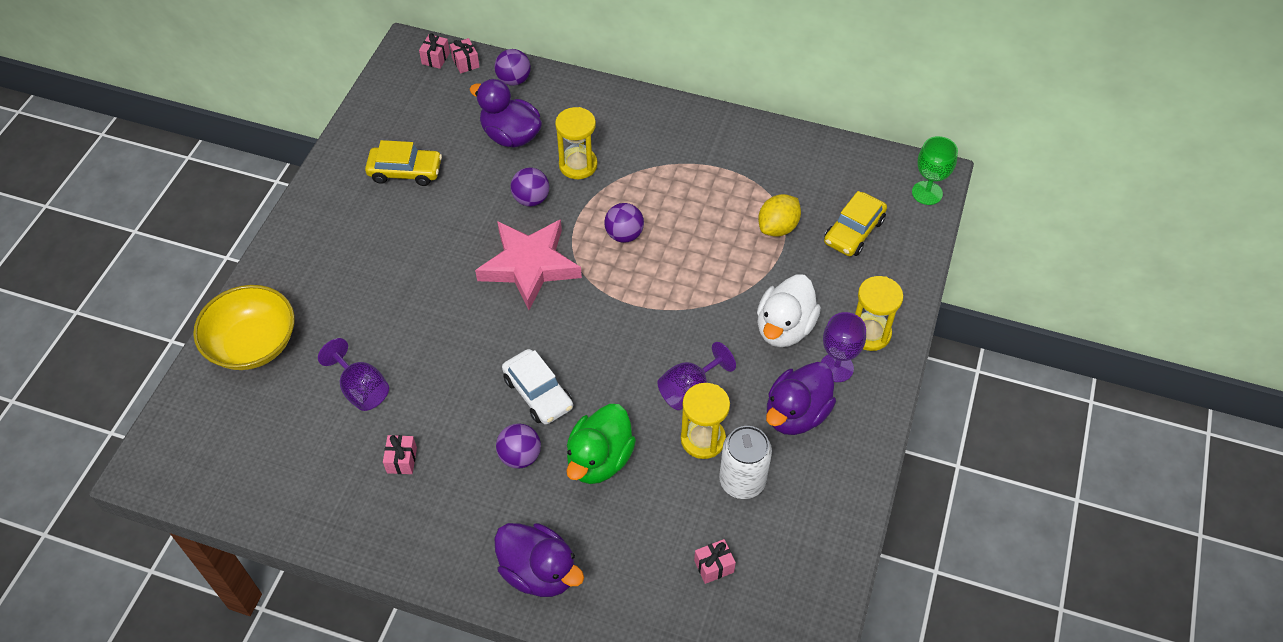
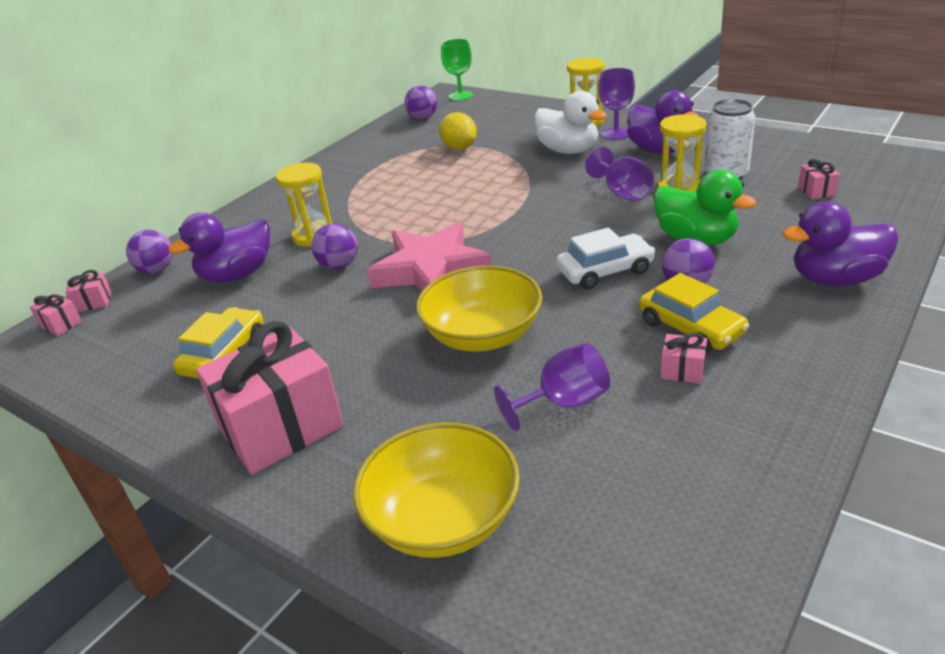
camera: 70 degrees left, 20 degrees down
(330, 234) = (281, 427): none -> pink gift
(438, 323) = (482, 335): none -> yellow bowl
(539, 572) = (835, 279): purple duck -> purple duck turned 150 degrees counterclockwise
(624, 235) = (423, 215): purple ball -> purple ball (423, 118)
(853, 231) = (482, 121): yellow car -> yellow car (691, 328)

